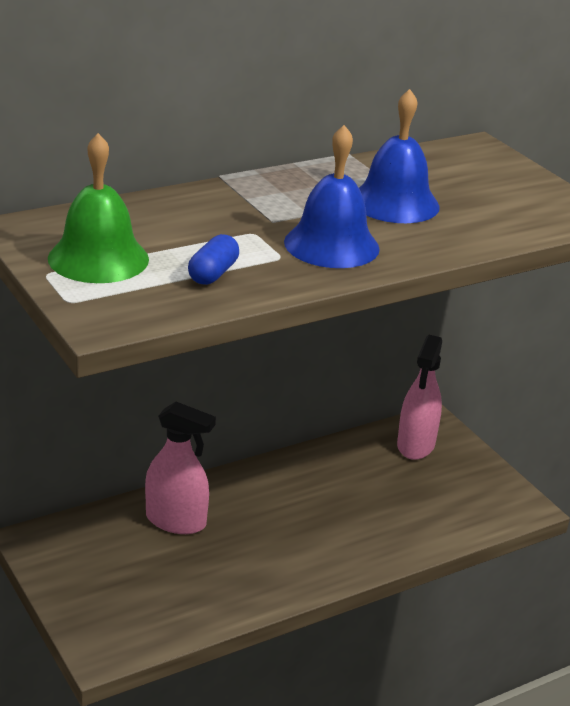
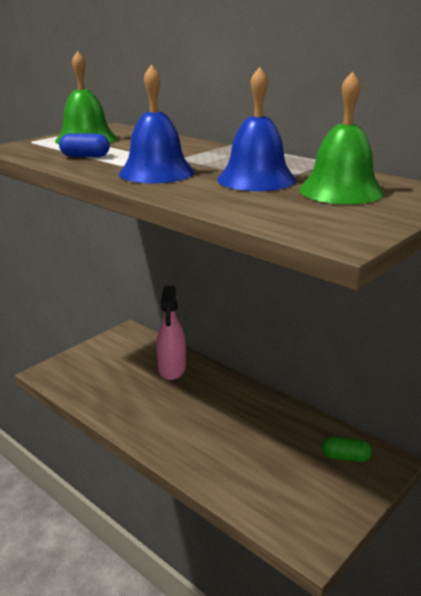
camera: 75 degrees right, 5 degrees down
(416, 445) = (345, 457): pink spray bottle -> green capsule
(457, 179) = (341, 191): none -> green bell

